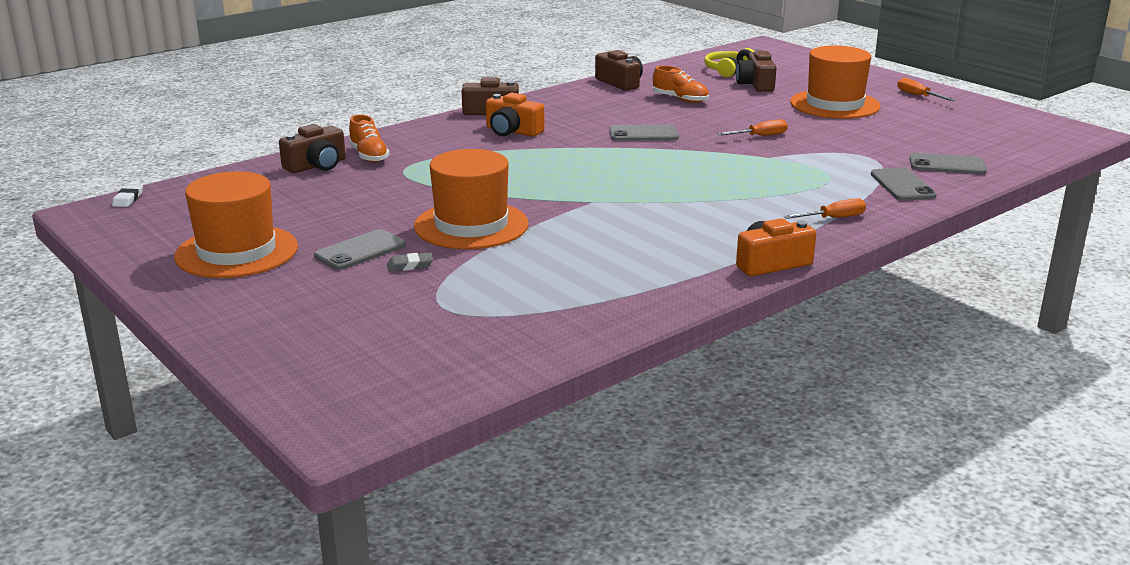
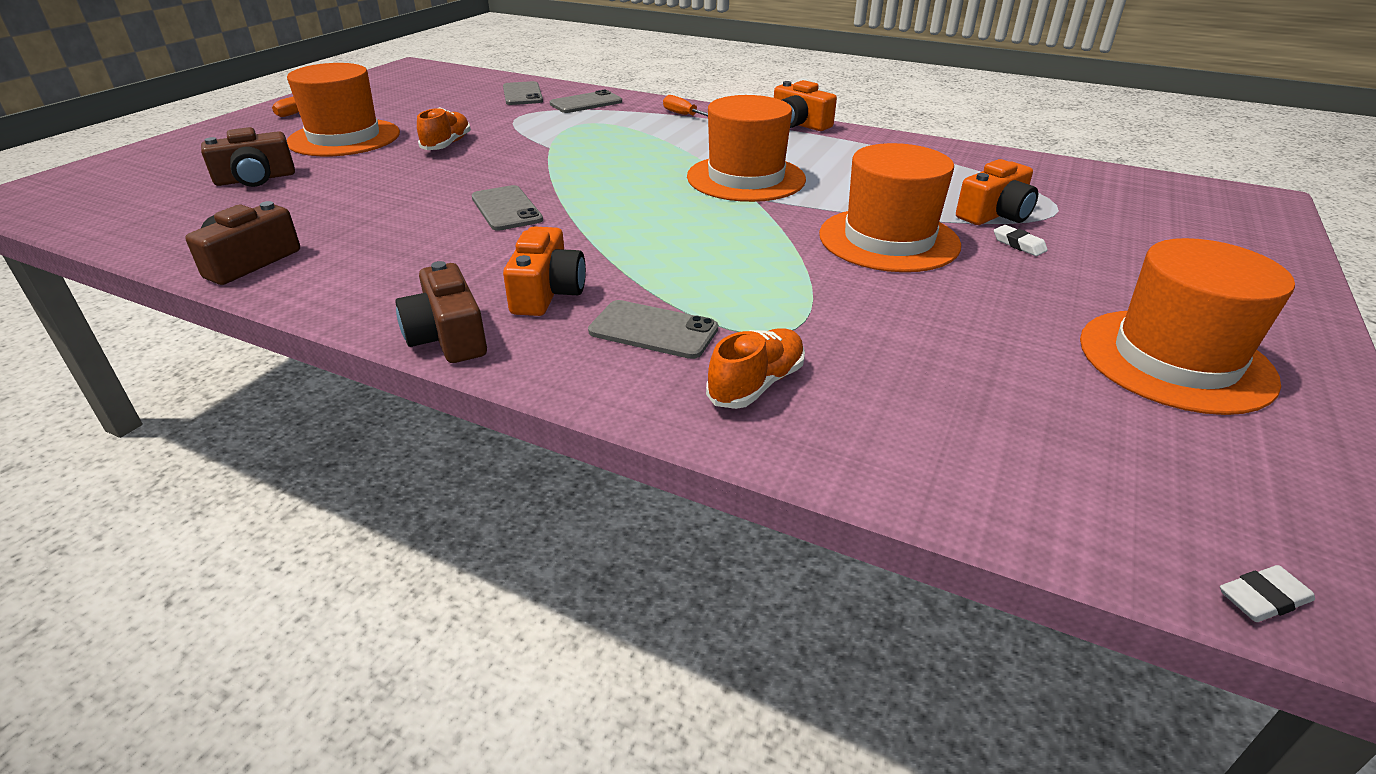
camera: 115 degrees left, 10 degrees up
(316, 165) = (849, 422): brown camera -> none
(360, 251) = (1035, 280): grey phone -> grey phone (653, 330)
(410, 265) = (1018, 244): grey eraser -> white eraser
(466, 277) = (995, 214): none -> orange camera
(635, 208) = (746, 178): none -> orange hat
(680, 99) = (340, 210): orange shoe -> orange shoe (447, 144)
(728, 70) = (173, 202): yellow headphones -> none
(760, 136) = (481, 156): orange screwdriver -> none

